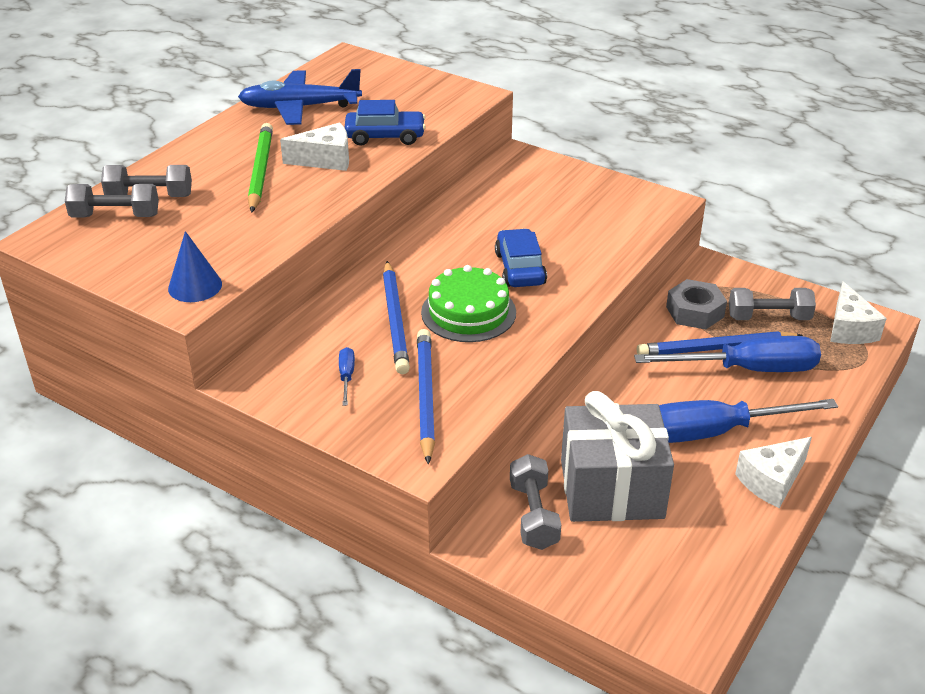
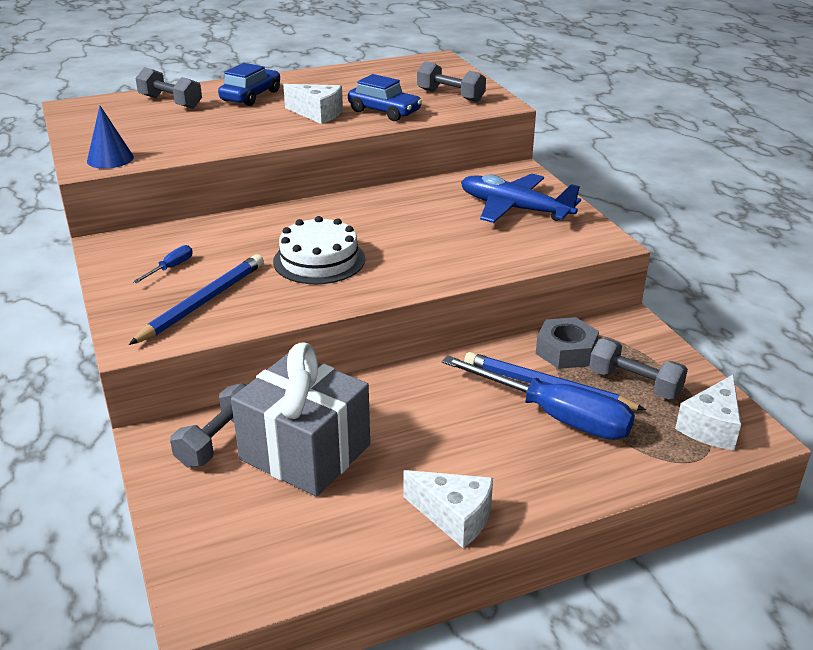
camera: 35 degrees right, 5 degrees down
(115, 216) = (132, 107): grey dumbbell -> grey dumbbell (450, 95)
(260, 170) = (263, 107): green pencil -> none
(299, 107) = (352, 79): blue plane -> blue plane (514, 209)
(395, 320) = (258, 246): blue pencil -> none
(468, 312) = (319, 260): green cake -> white cake
(520, 269) = (404, 246): blue car -> blue car (251, 96)
(716, 432) = (456, 452): blue screwdriver -> none
(772, 481) = (454, 517): white cheese -> white cheese turned 150 degrees counterclockwise

